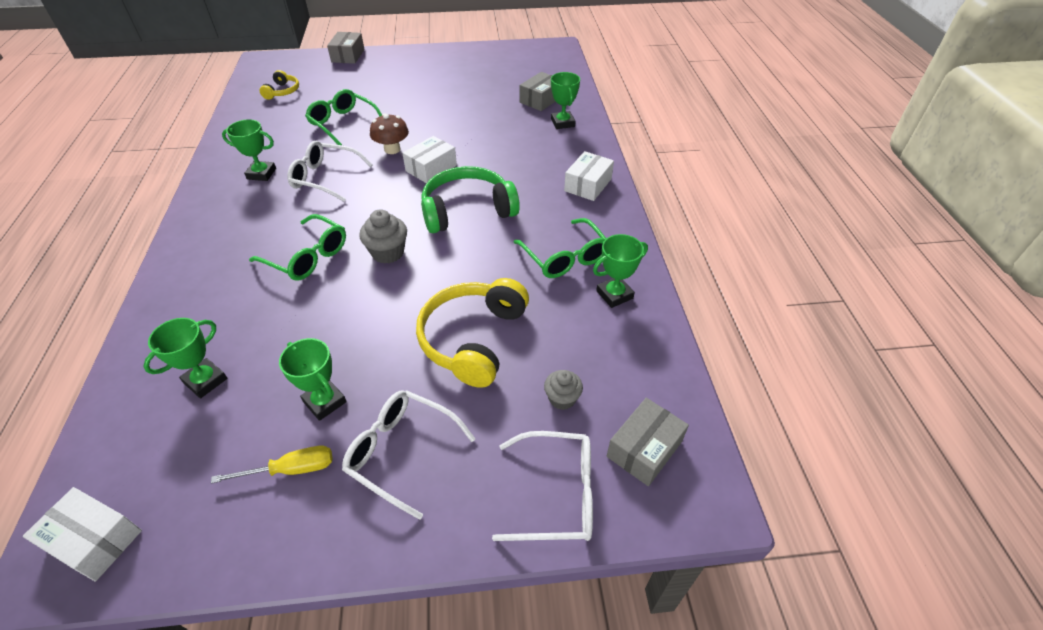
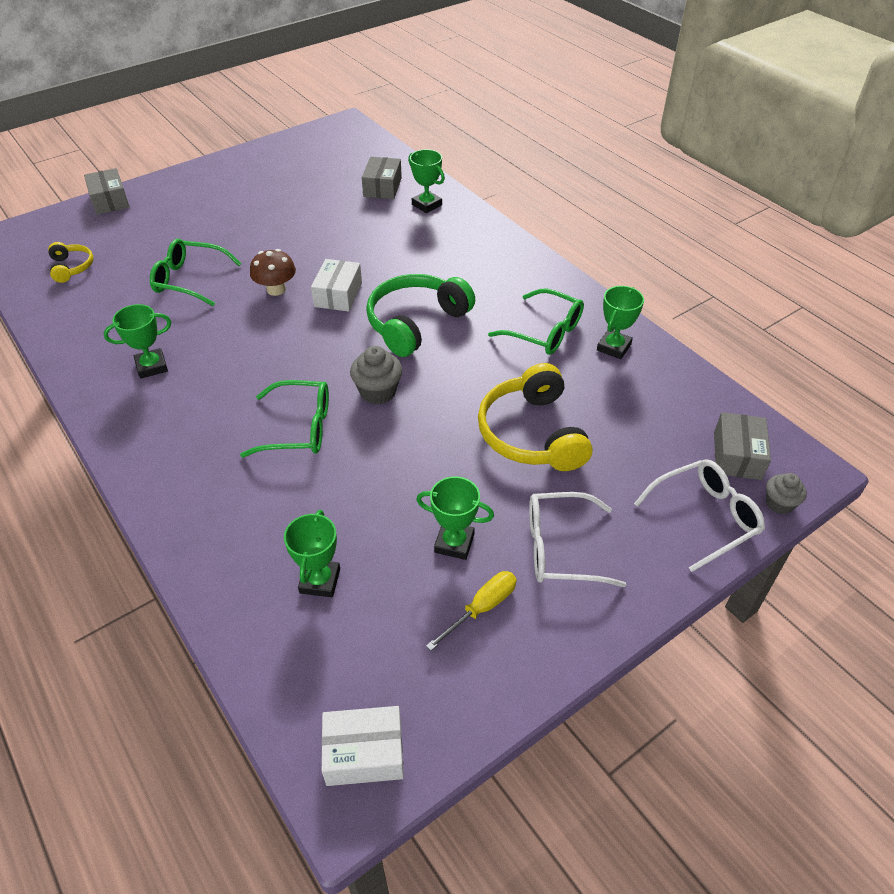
camera: 30 degrees left, 0 degrees up
(325, 178) = (232, 344): white glasses -> none
(562, 398) = (647, 447): grey cupcake -> grey cupcake (779, 503)
(588, 185) = (505, 258): white box -> none

